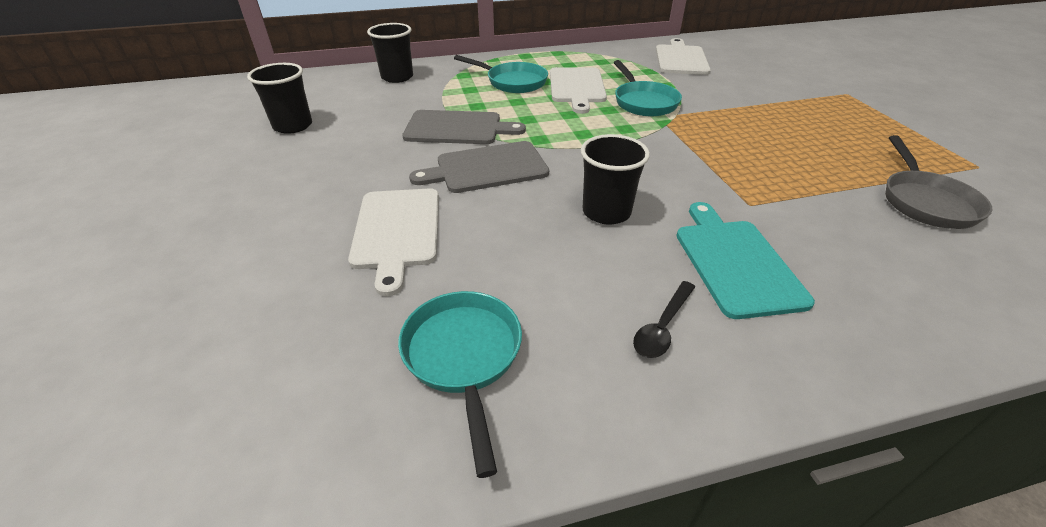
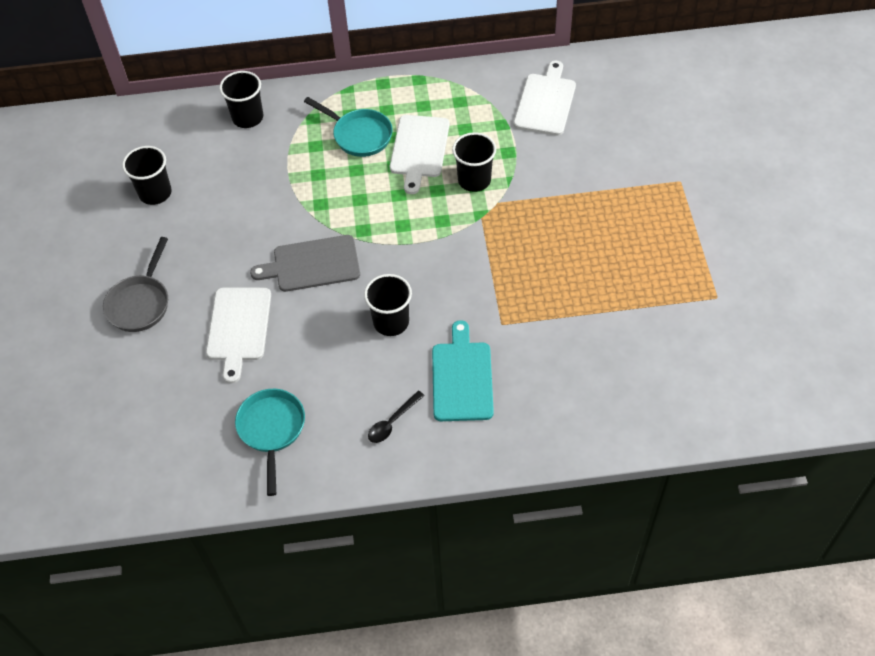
camera: 10 degrees right, 15 degrees up
(457, 128) = (296, 208): grey cutting board -> none
(643, 102) = (474, 180): turquoise pan -> black cup
(925, 202) = (638, 333): grey pan -> grey pan (140, 303)

